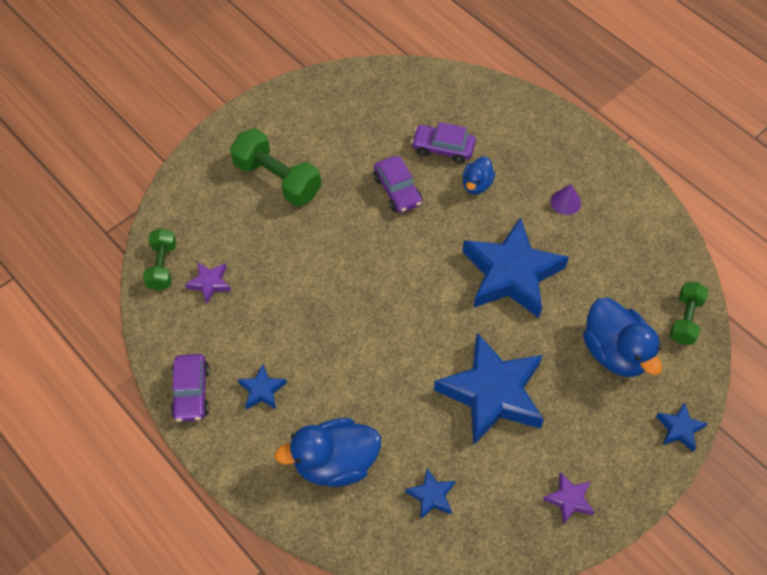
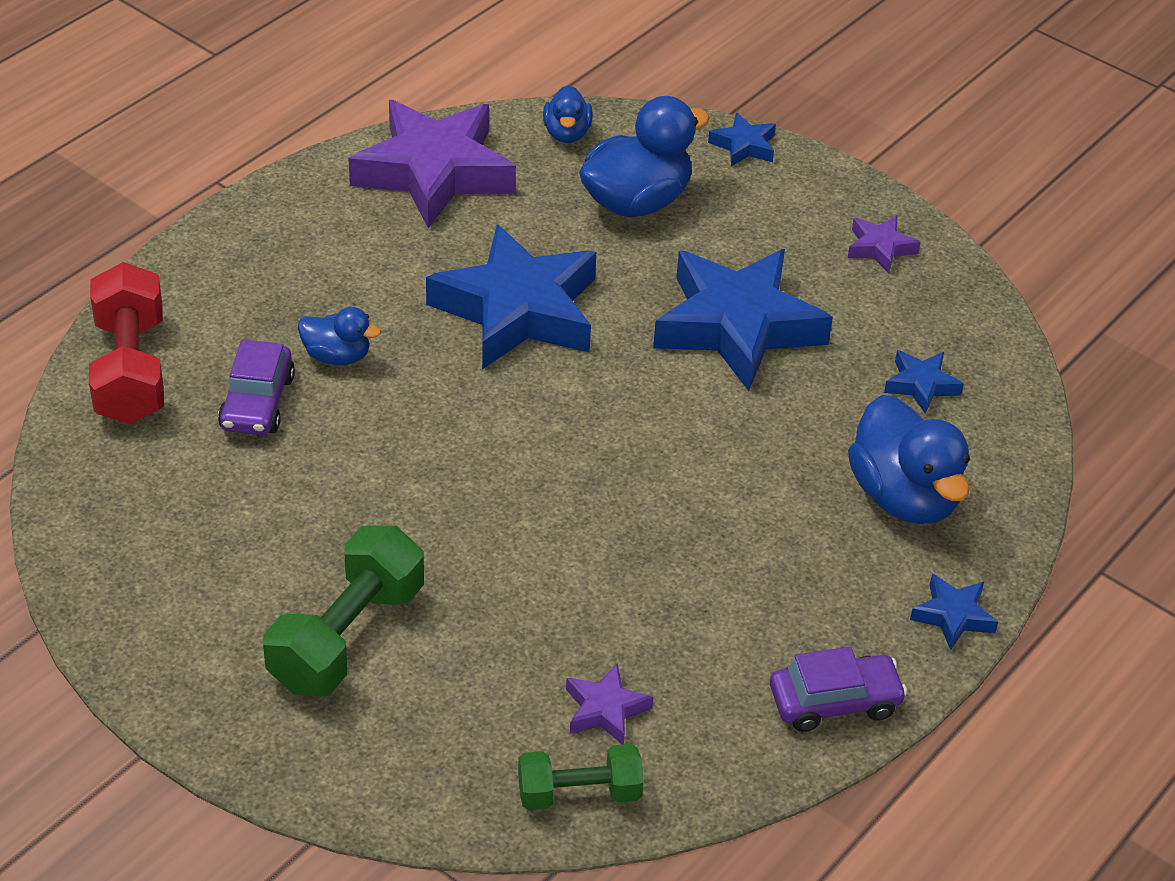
camera: 100 degrees left, 15 degrees down
(262, 390) = (805, 603): blue star -> blue star (953, 616)
(397, 190) = (359, 458): purple car -> none
(471, 97) = (130, 370): none -> red dumbbell
(565, 202) = (365, 250): purple cone -> none
(640, 241) = (434, 172): none -> purple star
(685, 319) = (567, 134): green dumbbell -> blue duck

